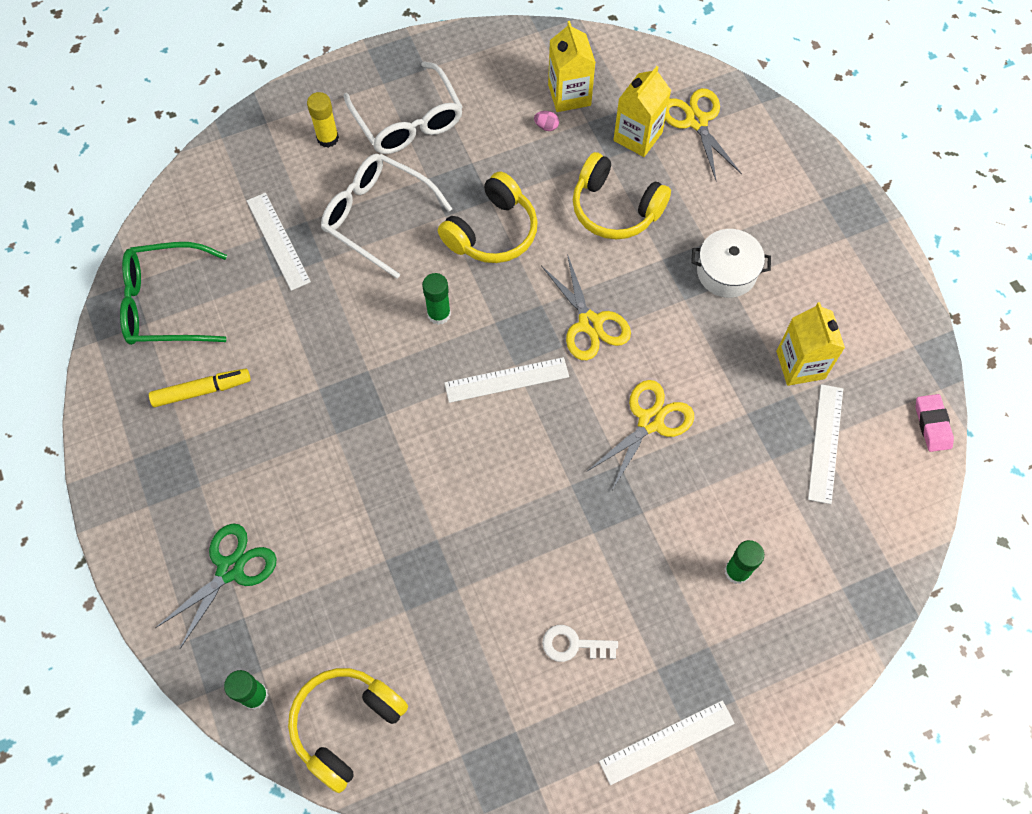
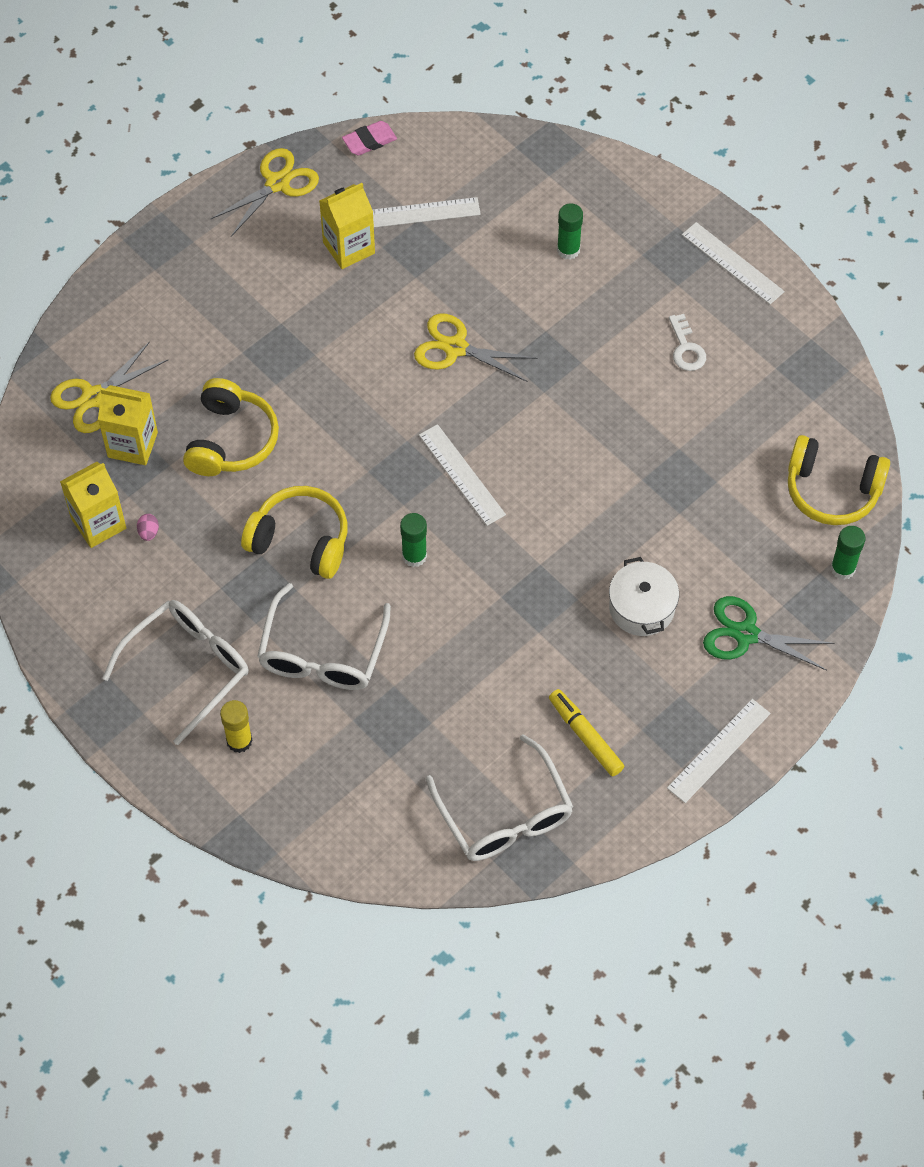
camera: 110 degrees left, 5 degrees down
(165, 304) = (505, 815): green glasses -> white glasses
(278, 241) = (388, 737): white ruler -> white ruler (719, 750)
(590, 323) = (373, 424): yellow scissors -> yellow scissors (277, 183)
(726, 272) = (270, 327): white pot -> white pot (641, 607)

